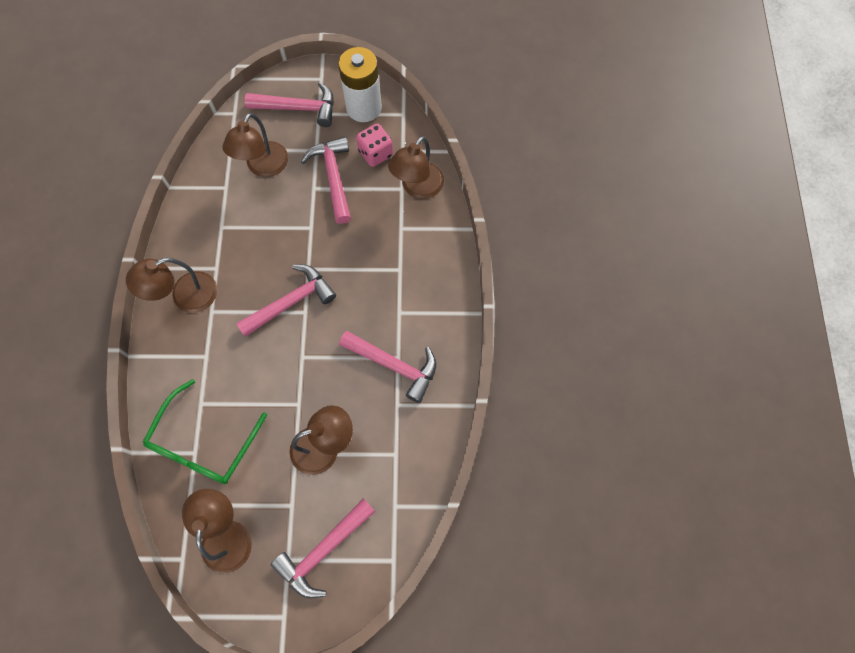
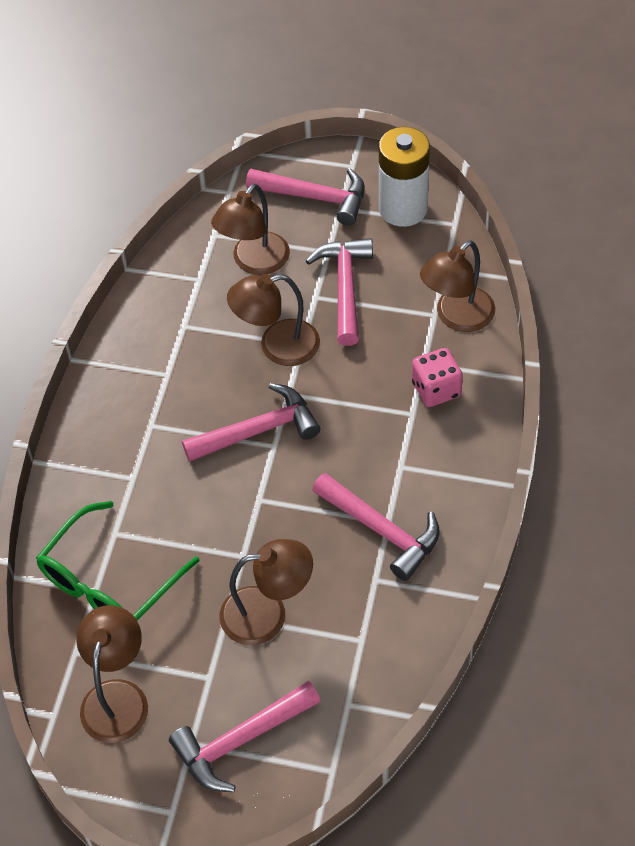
camera: 15 degrees right, 15 degrees down
(185, 296) = (121, 402): brown lamp -> brown lamp (277, 346)
(375, 153) = (408, 267): pink dice -> pink dice (436, 389)

